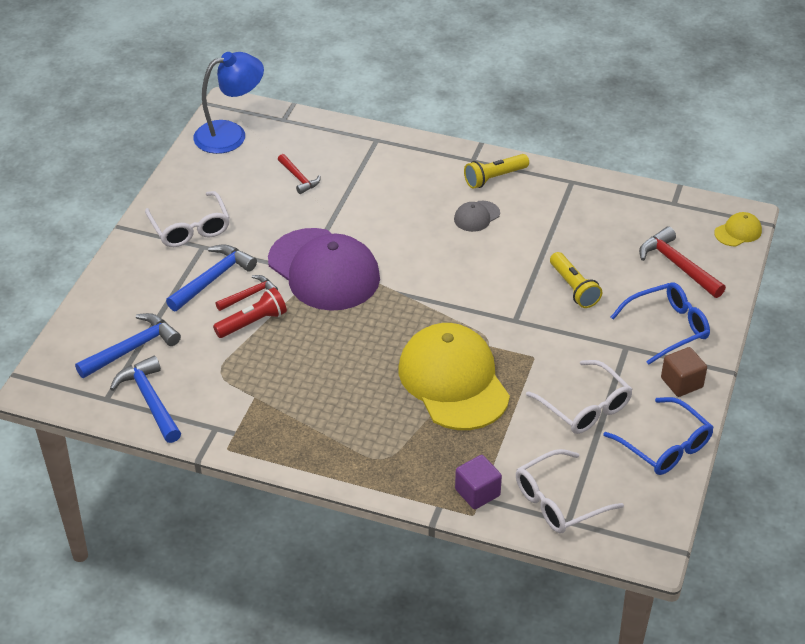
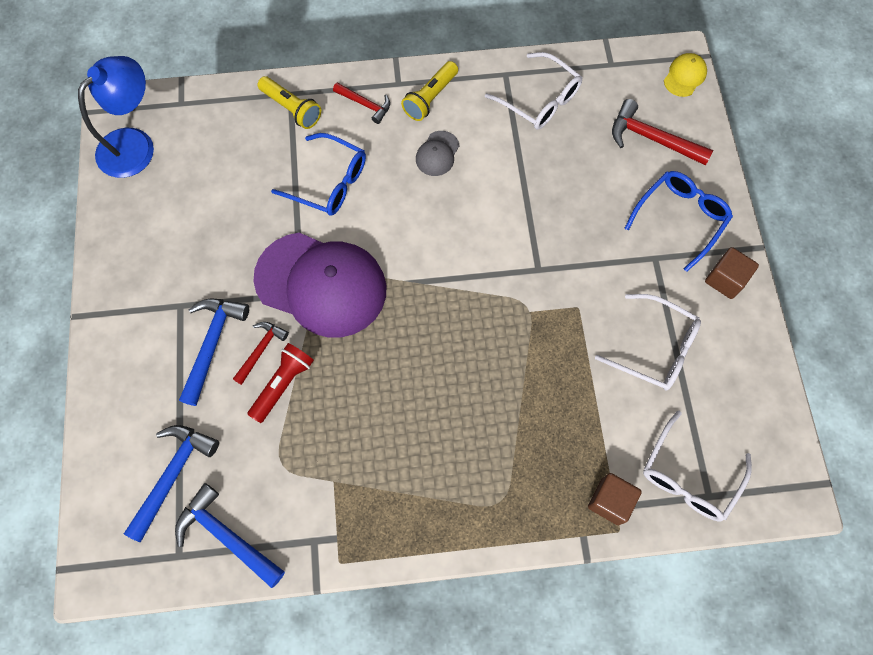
camera: 25 degrees left, 25 degrees up
(190, 228) = (154, 287): white glasses -> white glasses (539, 100)
(299, 178) = (236, 174): red hammer -> red hammer (365, 104)
(453, 381) = (518, 371): yellow cap -> none
(477, 492) = (610, 501): purple cube -> brown cube
(573, 288) = (572, 206): yellow flashlight -> yellow flashlight (291, 109)
(664, 446) = (748, 363): blue glasses -> blue glasses (329, 182)

